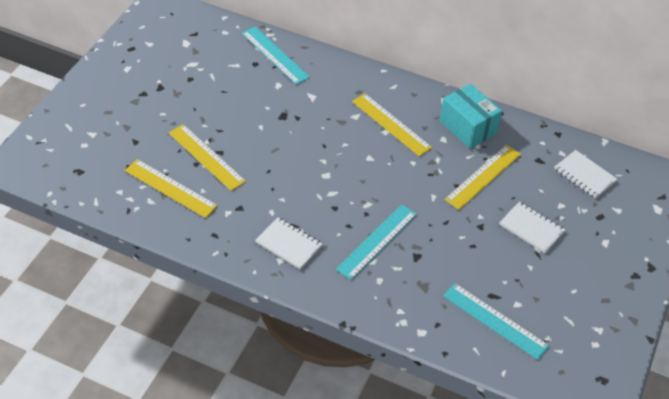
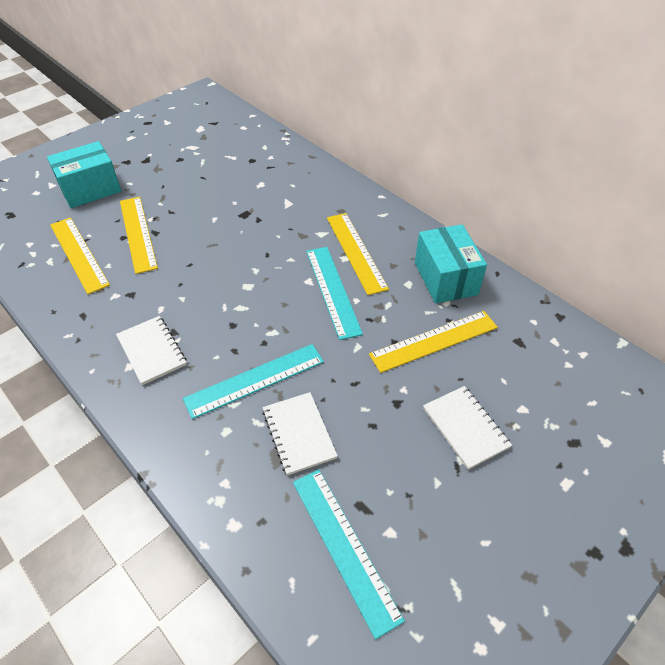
camera: 25 degrees right, 0 degrees up
(132, 129) = (90, 189): none -> turquoise box
(275, 55) = (276, 157): turquoise ruler -> turquoise ruler (332, 291)
(584, 175) = (574, 379): white notebook -> white notebook (299, 434)

